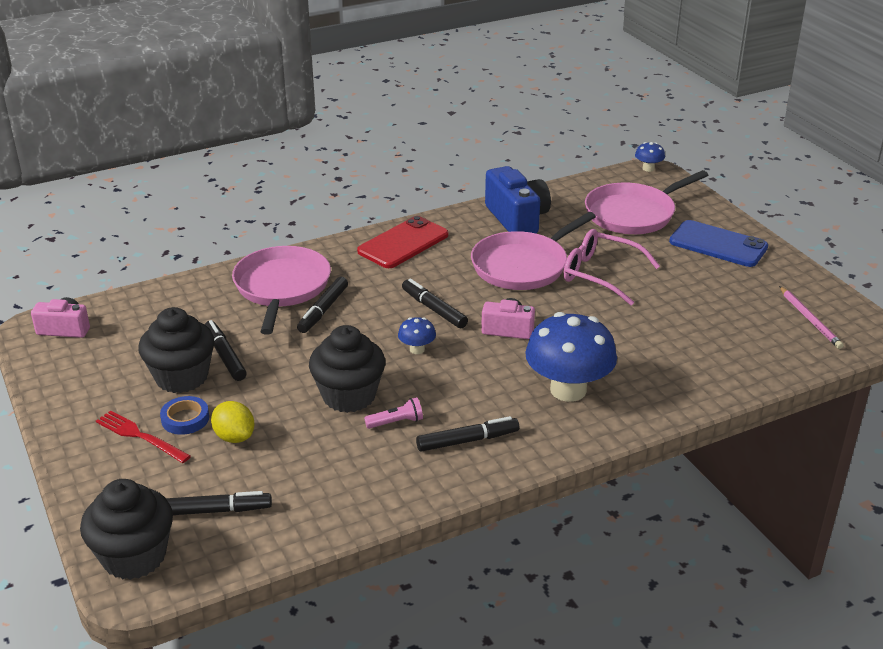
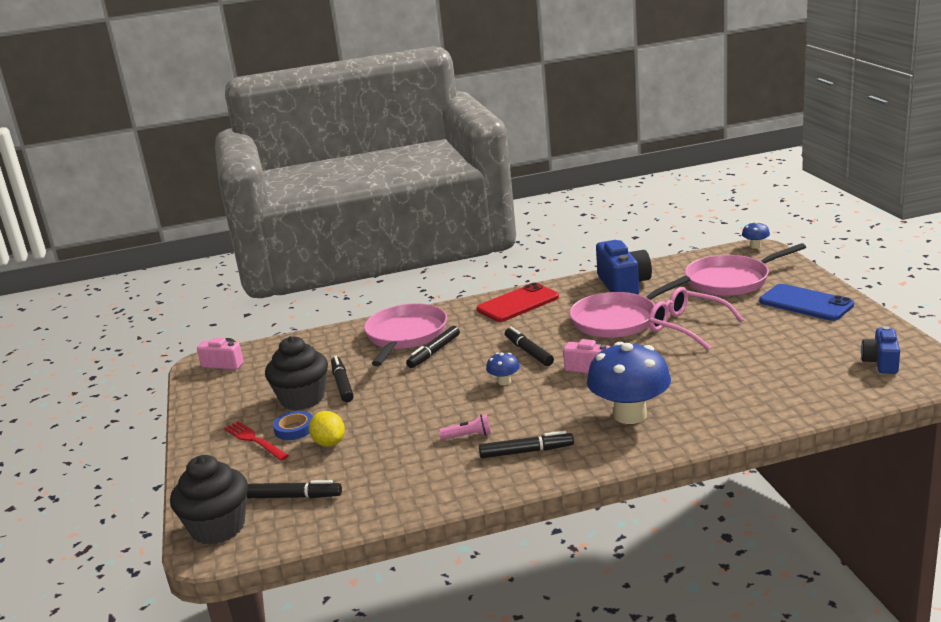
camera: 15 degrees right, 10 degrees down
(349, 396) = (434, 415): black cupcake -> none
(809, 319) = (881, 362): pink pencil -> blue camera

